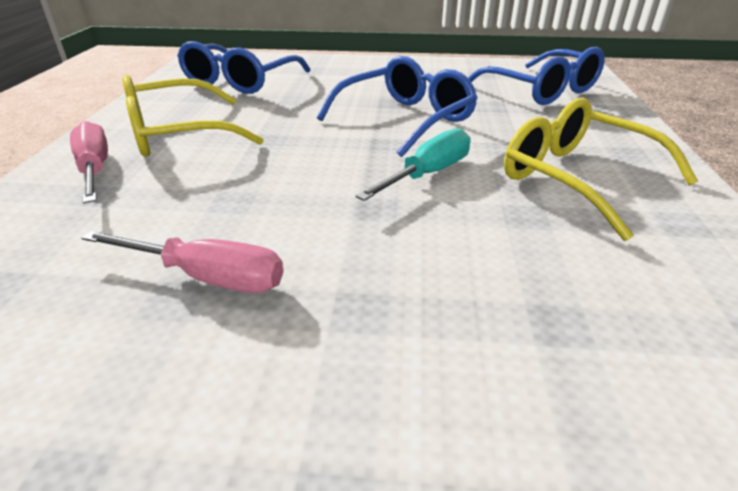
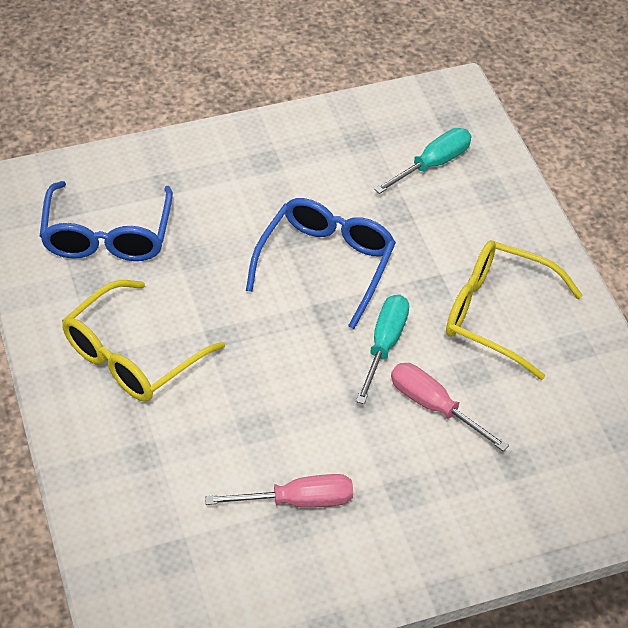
camera: 25 degrees left, 15 degrees up
(95, 169) = (109, 427): pink screwdriver -> pink screwdriver (433, 406)
(542, 91) = (433, 164): blue glasses -> turquoise screwdriver

